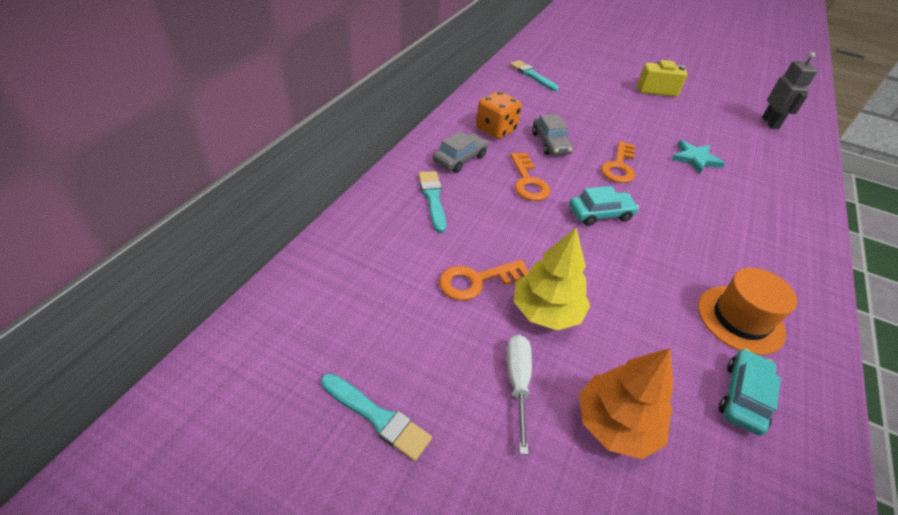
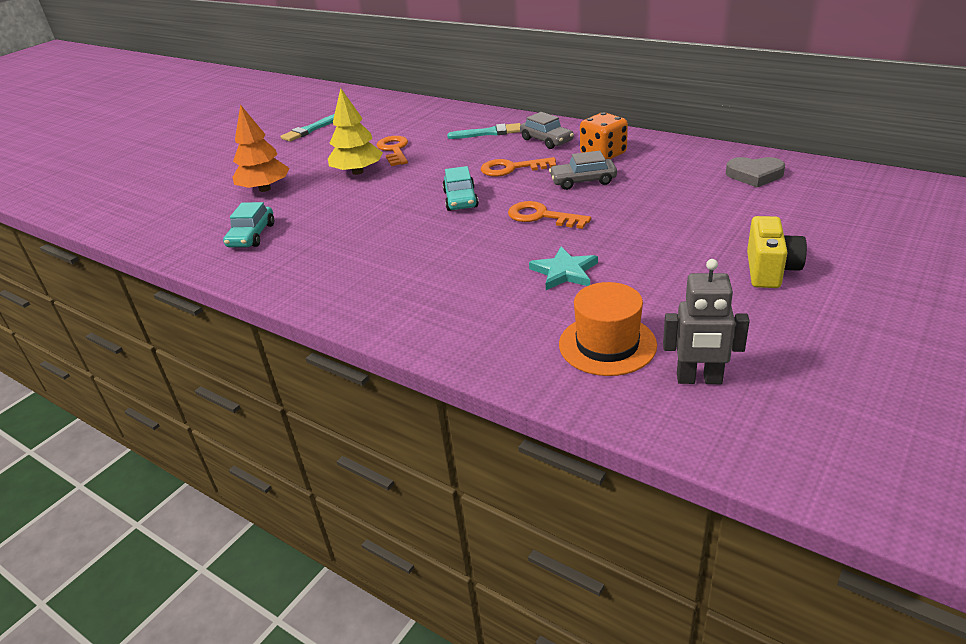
camera: 105 degrees right, 10 degrees down
(517, 383) = (308, 162): white screwdriver -> none
(532, 75) = (754, 175): turquoise brush -> grey heart
(740, 319) = (313, 249): orange hat -> orange hat (607, 344)
(743, 396) = (252, 235): turquoise car -> turquoise car turned 60 degrees clockwise

